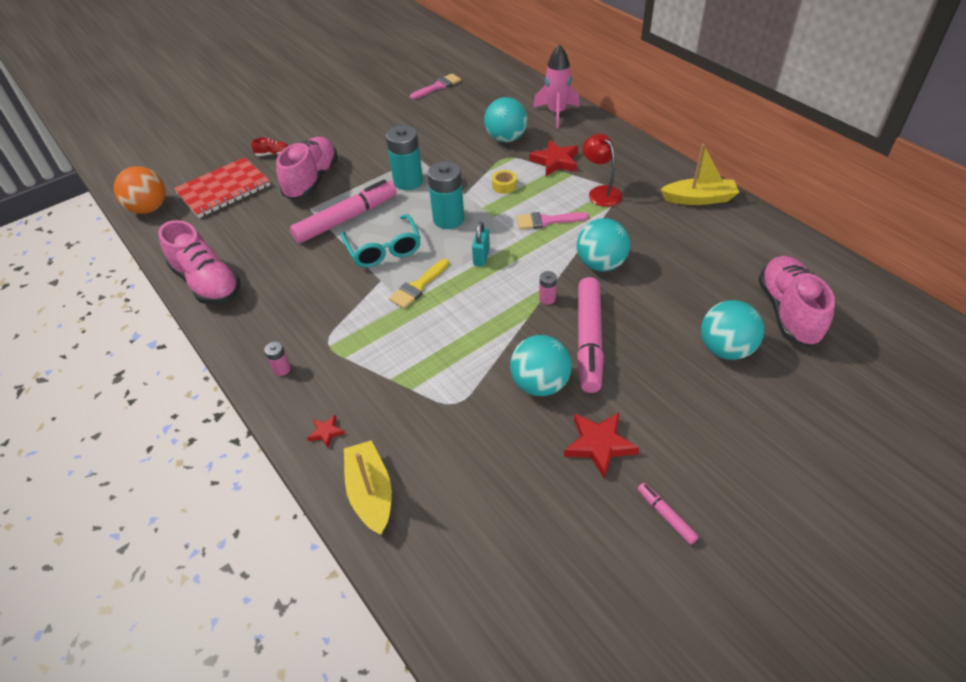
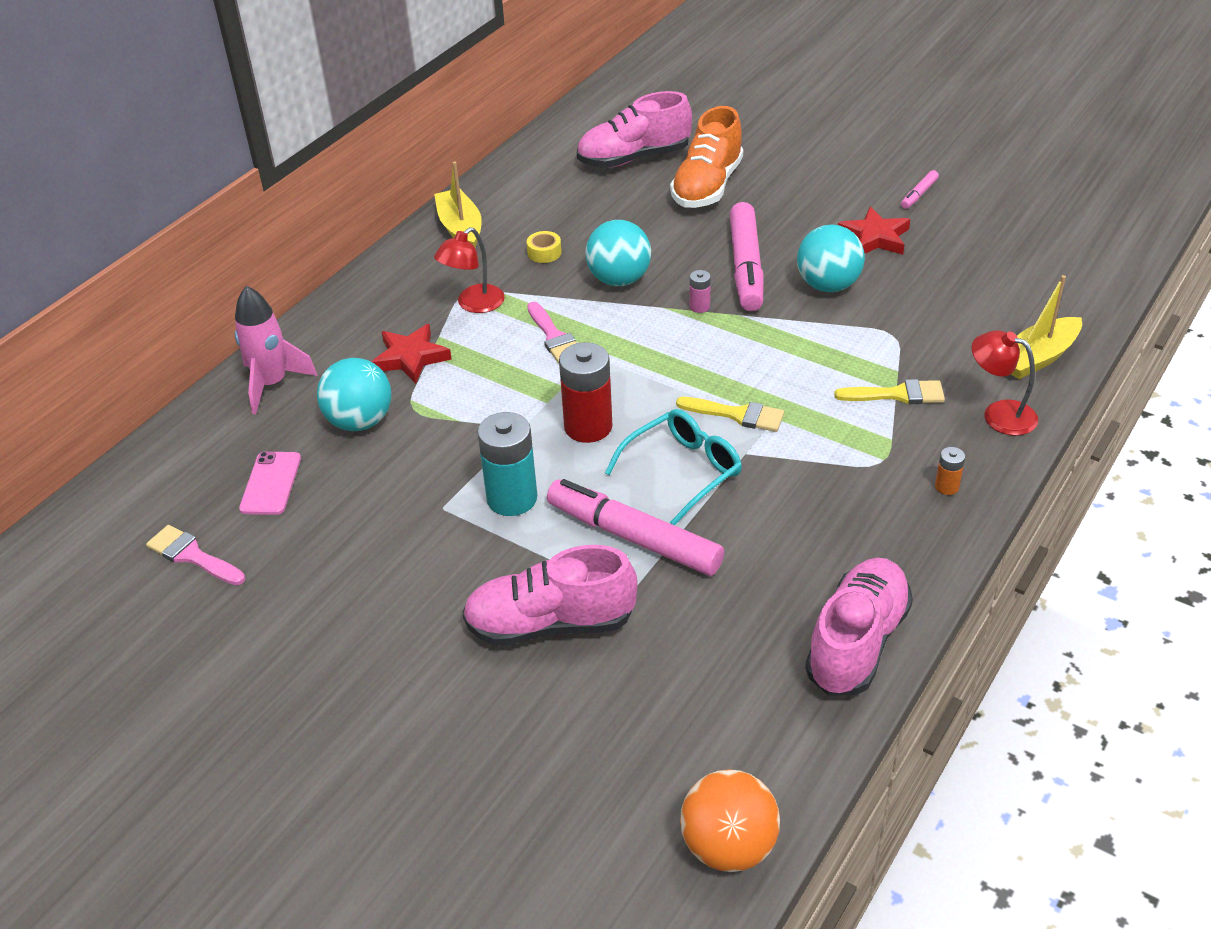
camera: 110 degrees left, 5 degrees down
(224, 190) = (625, 747): red notebook -> none
(273, 154) = (487, 723): red shoe -> none
(282, 369) = (947, 486): pink battery -> orange battery
(326, 432) = (999, 414): red star -> red lamp
(385, 378) = (897, 394): none -> yellow brush
(448, 219) = (588, 427): turquoise battery -> red battery
(473, 109) = (271, 483): none -> pink phone
(481, 257) = (652, 375): turquoise padlock -> none
(504, 186) = (488, 393): yellow tape -> yellow tape (544, 252)
(589, 340) = (746, 266): pink marker -> pink marker turned 105 degrees clockwise
(725, 349) = (707, 186): turquoise ball -> orange shoe

